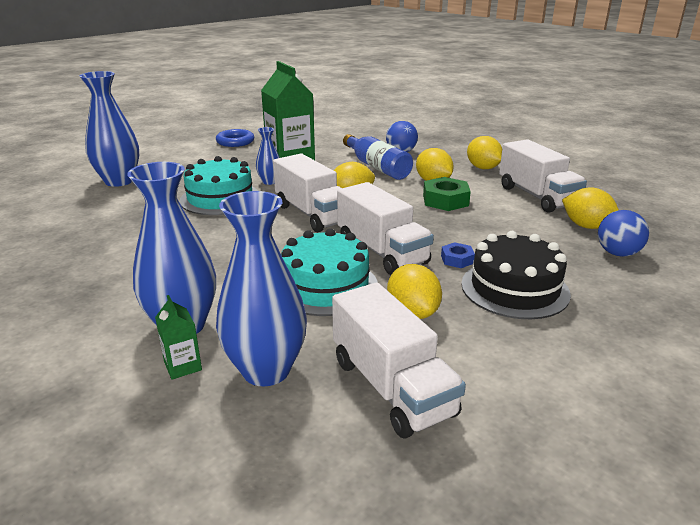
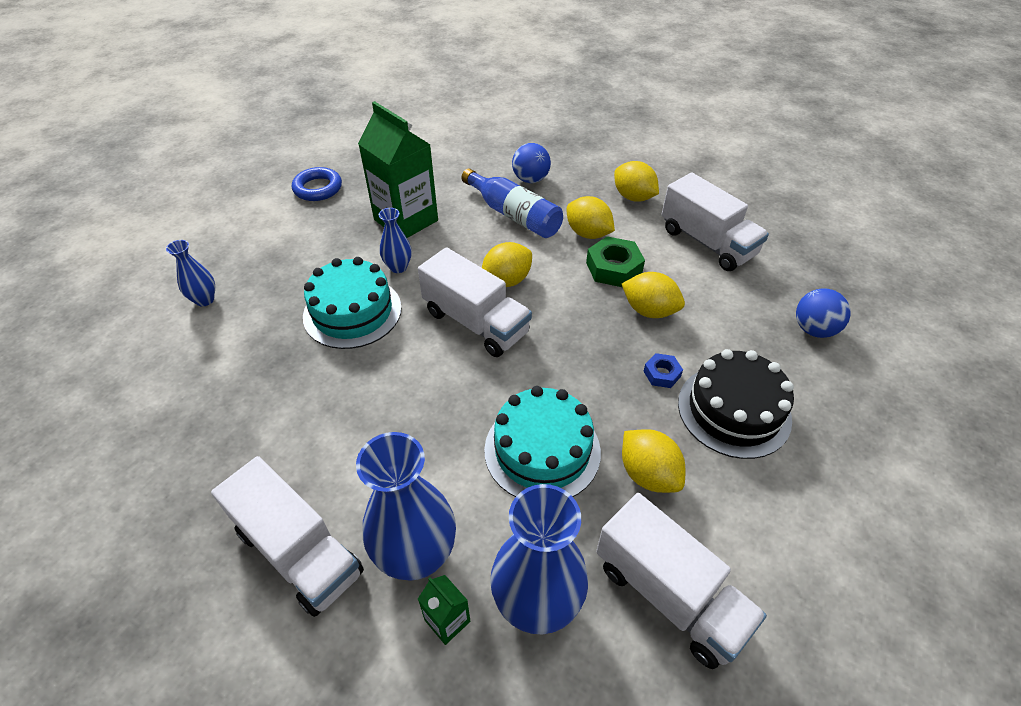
camera: 15 degrees left, 20 degrees up
(119, 181) = (205, 300): blue vase -> blue vase, size x0.51
(382, 252) = (579, 377): white truck -> white truck (299, 551)
(586, 226) = (771, 288): yellow lemon -> yellow lemon (649, 311)

